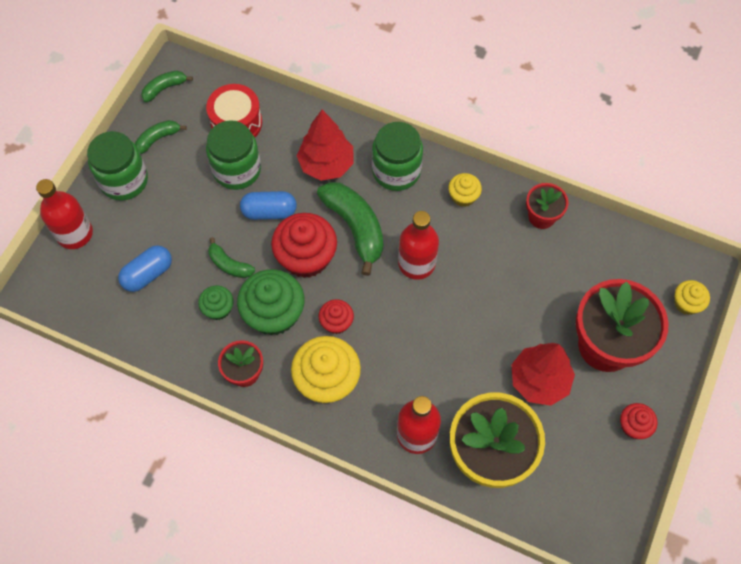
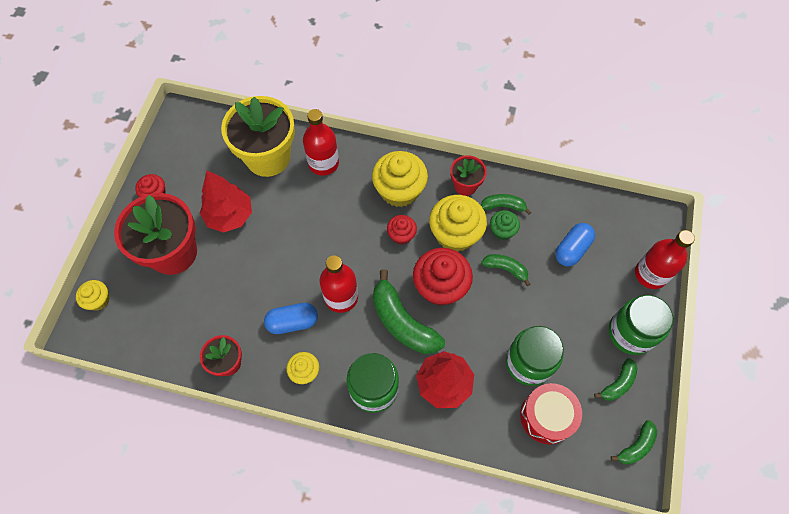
camera: 170 degrees right, 0 degrees up
(207, 338) = (503, 206): none -> green banana
(269, 212) = (485, 324): blue capsule -> blue capsule (292, 322)
(274, 313) = (455, 234): green cupcake -> yellow cupcake

